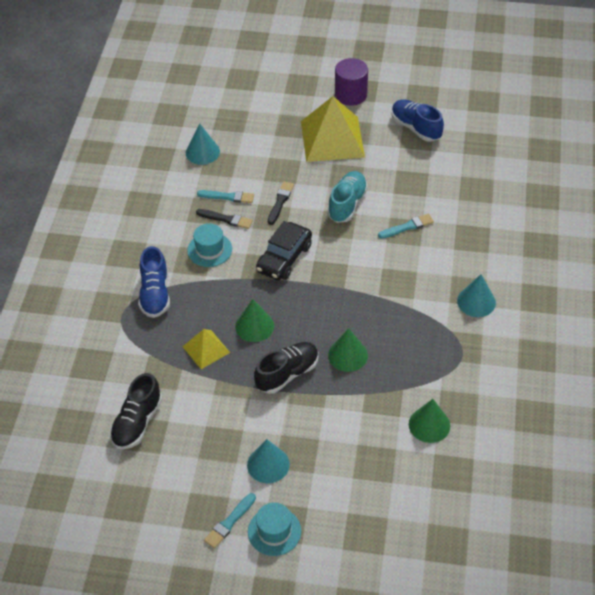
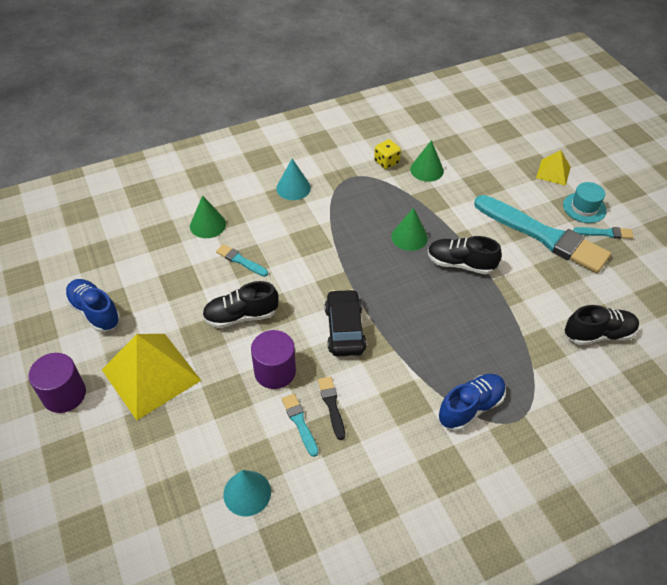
camera: 125 degrees left, 0 degrees up
(206, 349) = (489, 330): yellow pyramid -> yellow pyramid (553, 172)
(209, 250) = (381, 395): turquoise hat -> none
(254, 326) = (436, 310): green cone -> green cone (208, 225)
(268, 464) = (543, 235): turquoise cone -> turquoise brush
(280, 202) = (275, 371): black brush -> purple cylinder
(284, 258) = (344, 329): black car -> black car turned 90 degrees counterclockwise
(347, 204) = (241, 316): turquoise shoe -> black shoe
(416, 128) = (95, 312): blue shoe -> blue shoe turned 120 degrees clockwise
(465, 396) = (386, 162): none -> yellow dice

